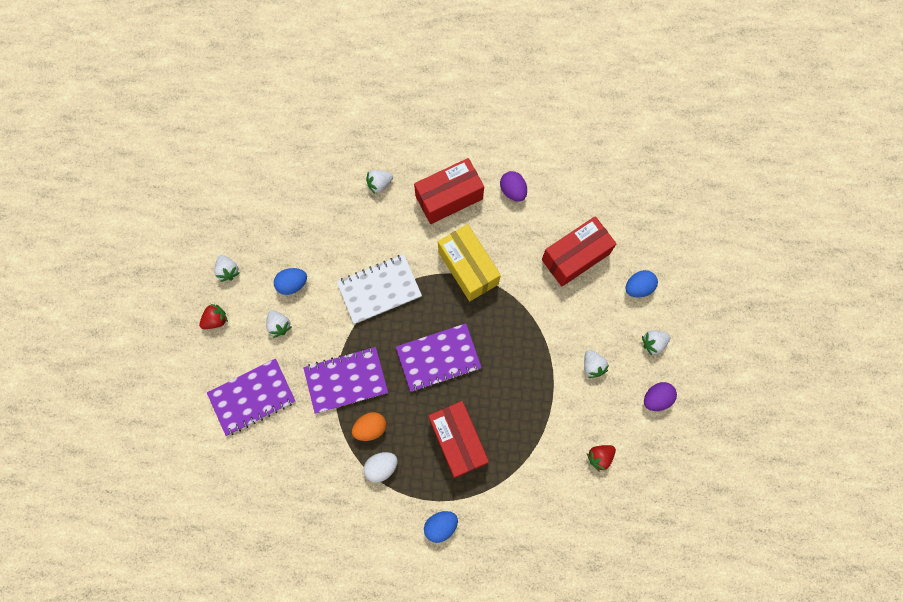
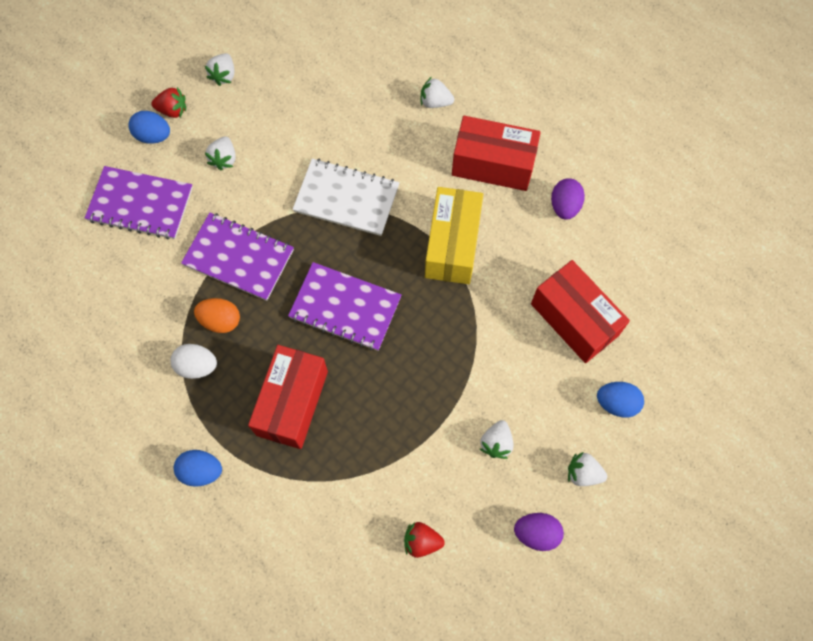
camera: 40 degrees right, 5 degrees down
(292, 284) = (270, 131): blue egg -> blue egg (153, 135)
(575, 257) = (574, 319): red box -> red box turned 45 degrees clockwise

